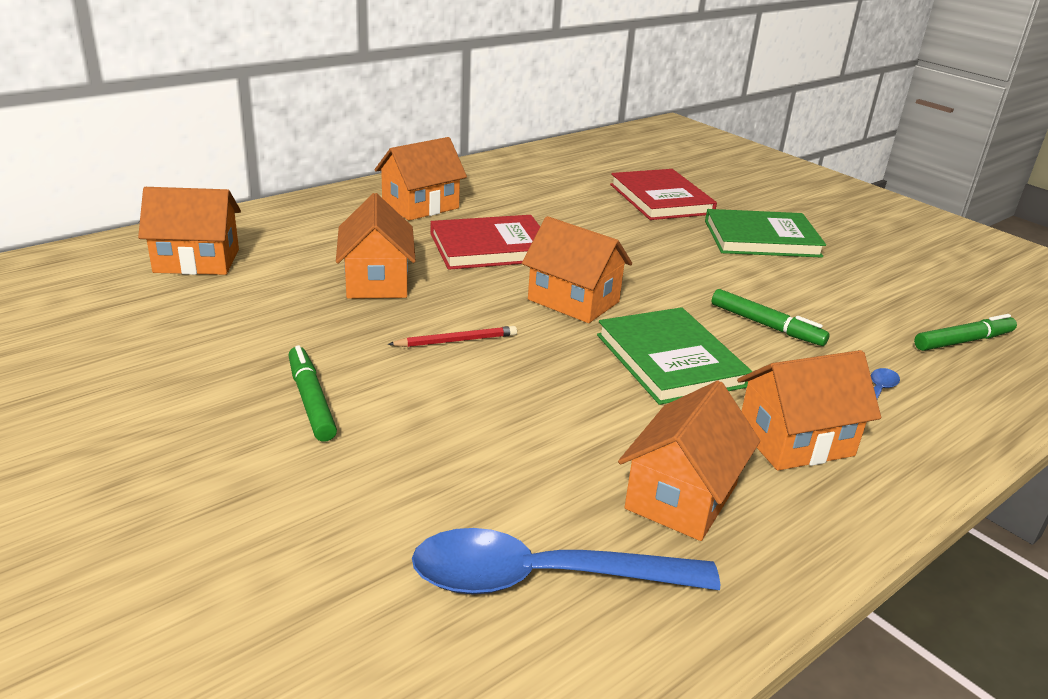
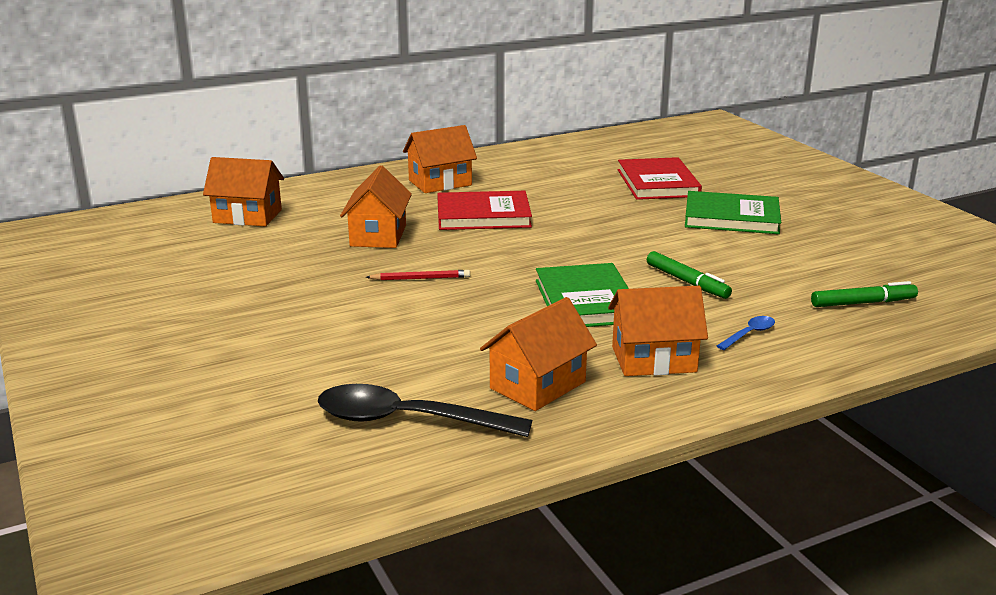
camera: 15 degrees right, 5 degrees down
(311, 400) = (295, 309): green marker -> none
(543, 578) = (408, 420): blue spoon -> black spoon
(573, 301) = (530, 256): orange house -> none

